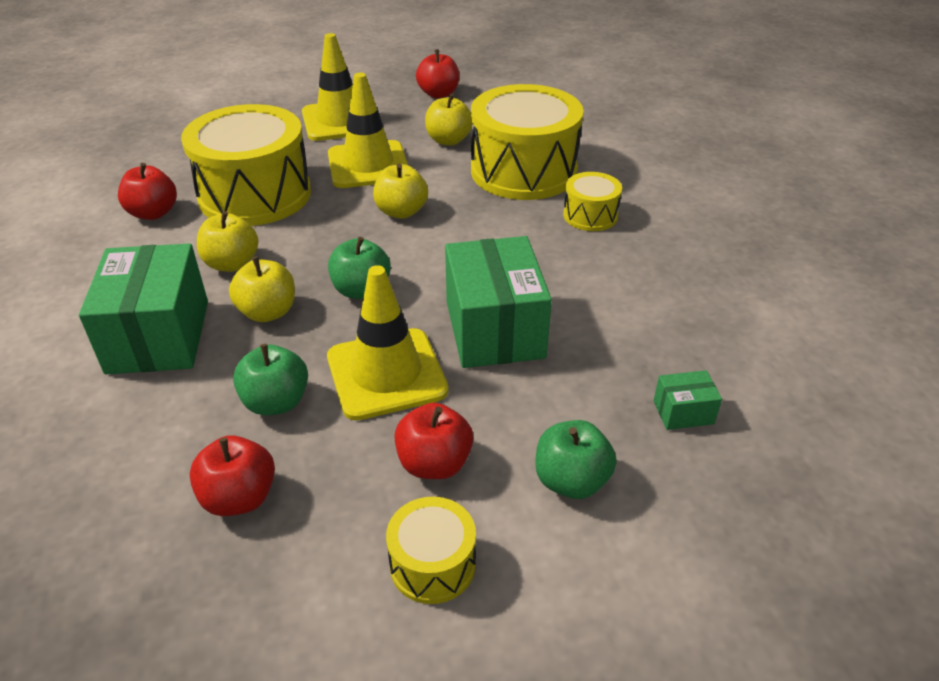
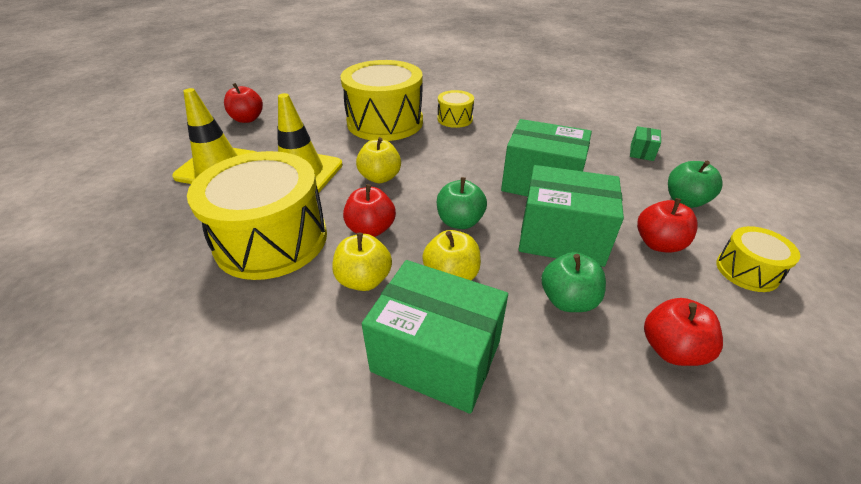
camera: 60 degrees left, 0 degrees up
(153, 213) = (220, 315): red apple -> red apple (371, 229)
(386, 374) = (562, 237): yellow traffic cone -> green box
(448, 140) = (314, 134): yellow apple -> none

